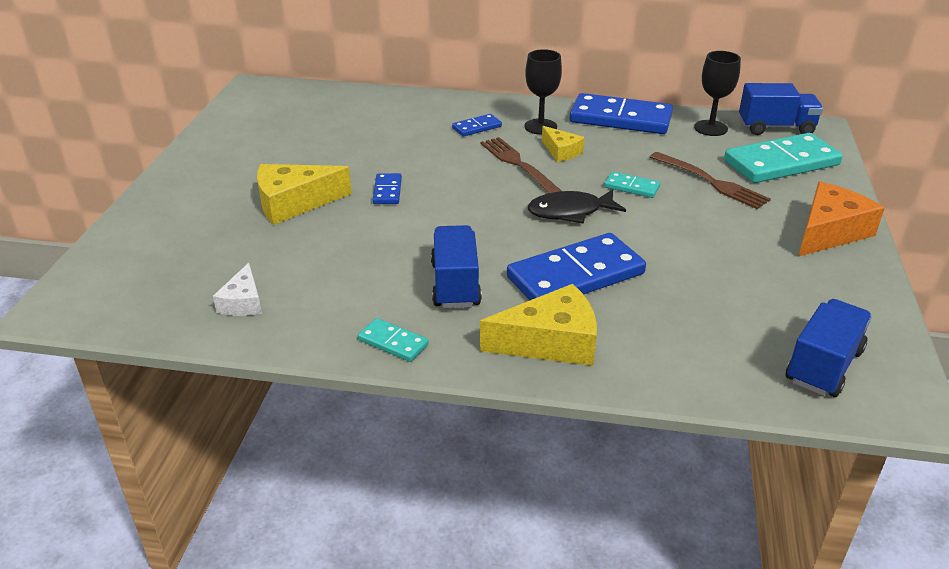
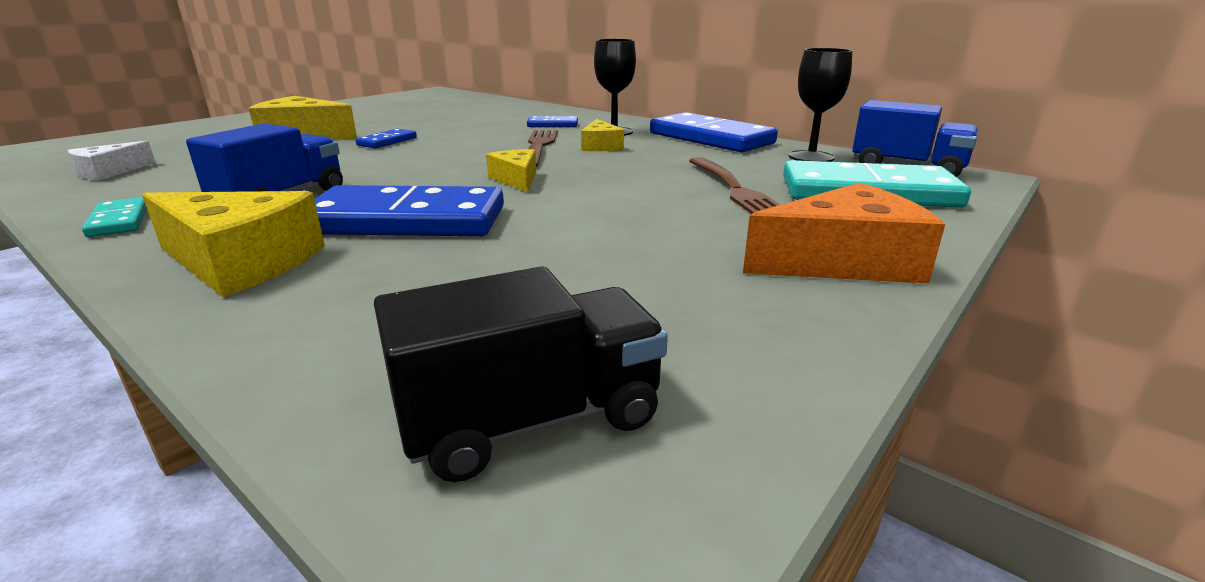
camera: 30 degrees right, 10 degrees down
(570, 212) = (516, 179): black fish -> yellow cheese
(631, 187) = (625, 177): turquoise domino -> none
(823, 366) = (531, 420): blue truck -> black truck

